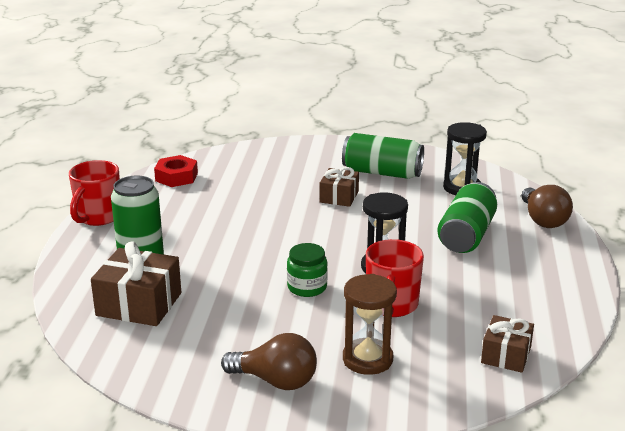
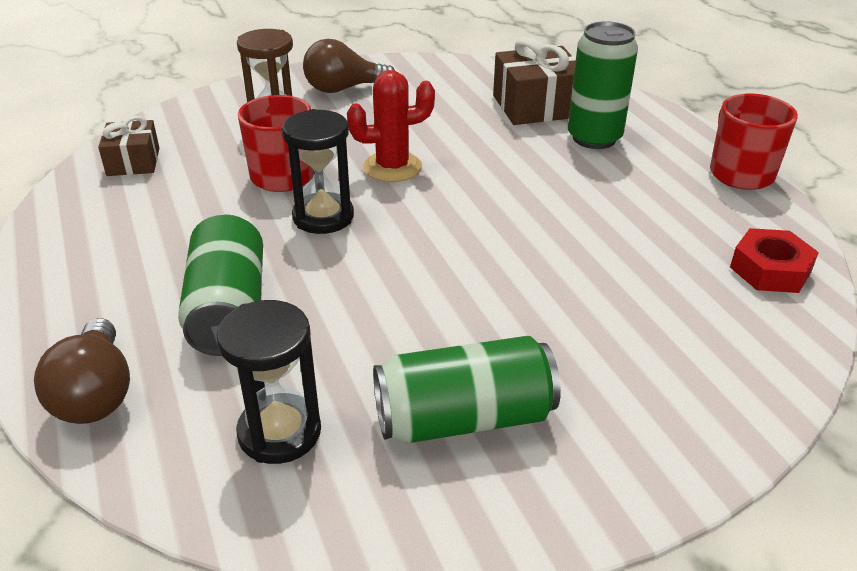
camera: 150 degrees right, 10 degrees up
(307, 287) = (392, 167): green jar -> red cactus
(339, 197) = (484, 320): brown gift -> none
(543, 220) = (96, 394): brown light bulb -> brown light bulb turned 150 degrees counterclockwise

